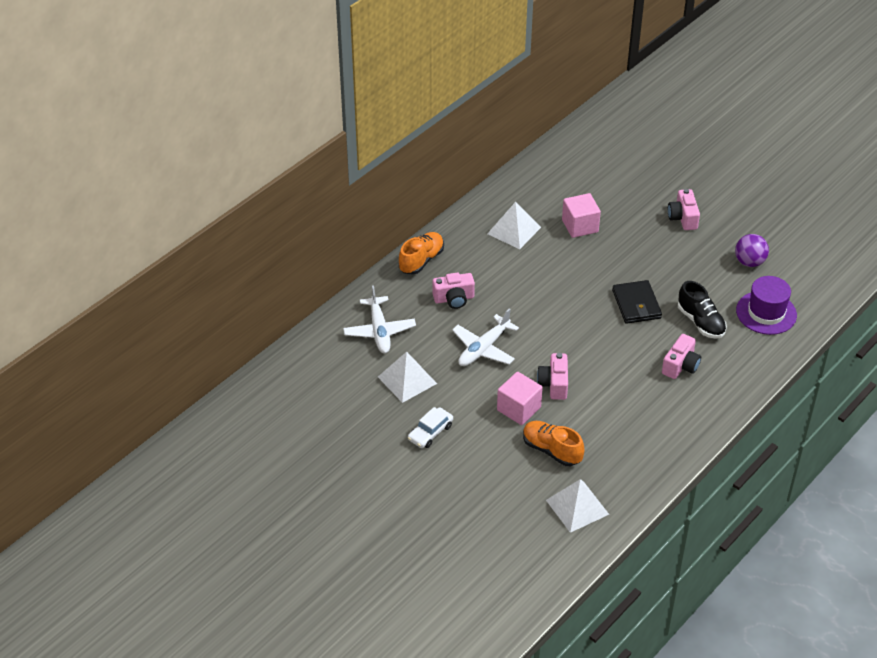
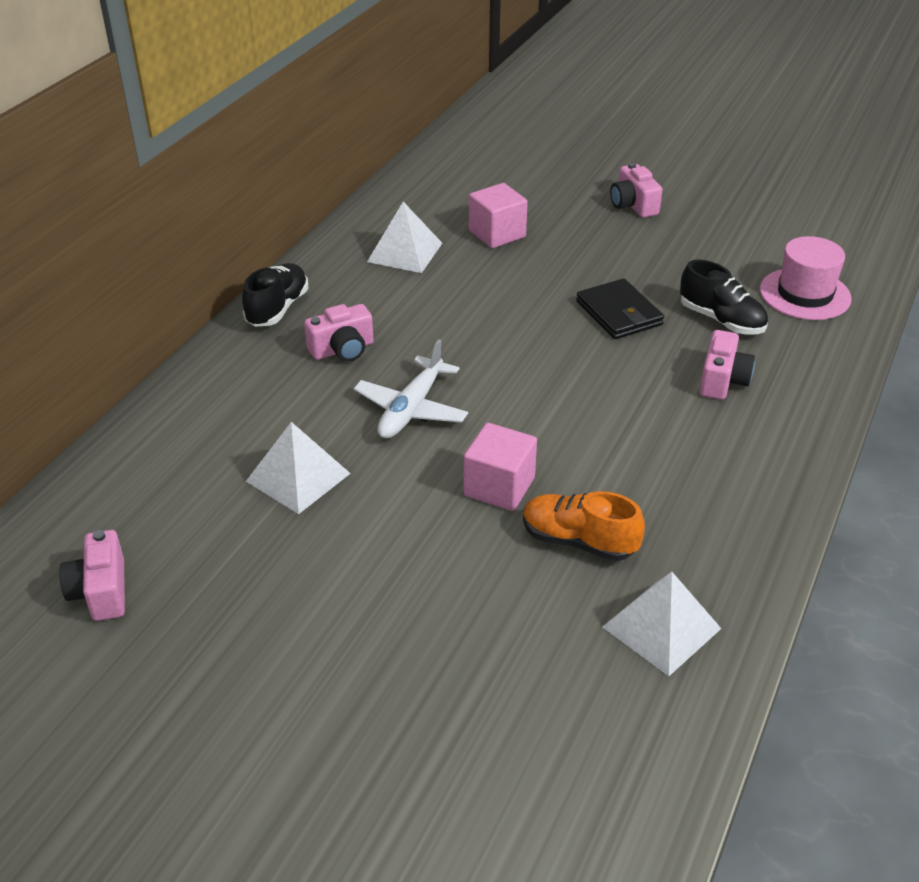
camera: 15 degrees left, 5 degrees down
(379, 331) = (233, 413): white plane -> none
(421, 260) = (277, 309): orange shoe -> black shoe
(430, 432) = (361, 553): white car -> none
(554, 384) = (542, 440): pink camera -> pink camera (101, 591)
(749, 262) = (748, 240): purple ball -> none
(766, 313) = (805, 294): purple hat -> pink hat

